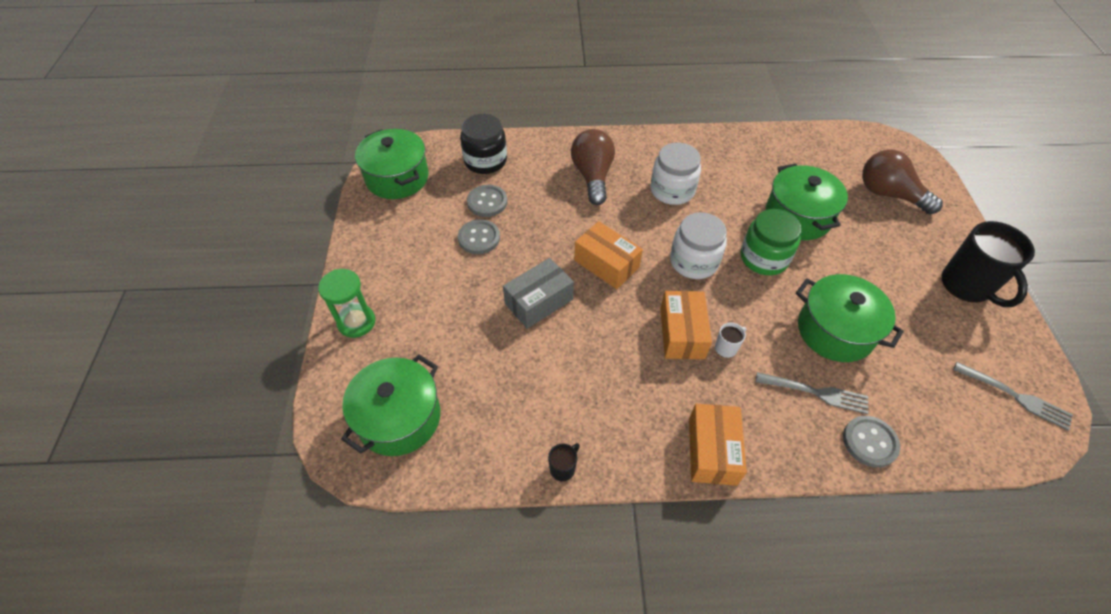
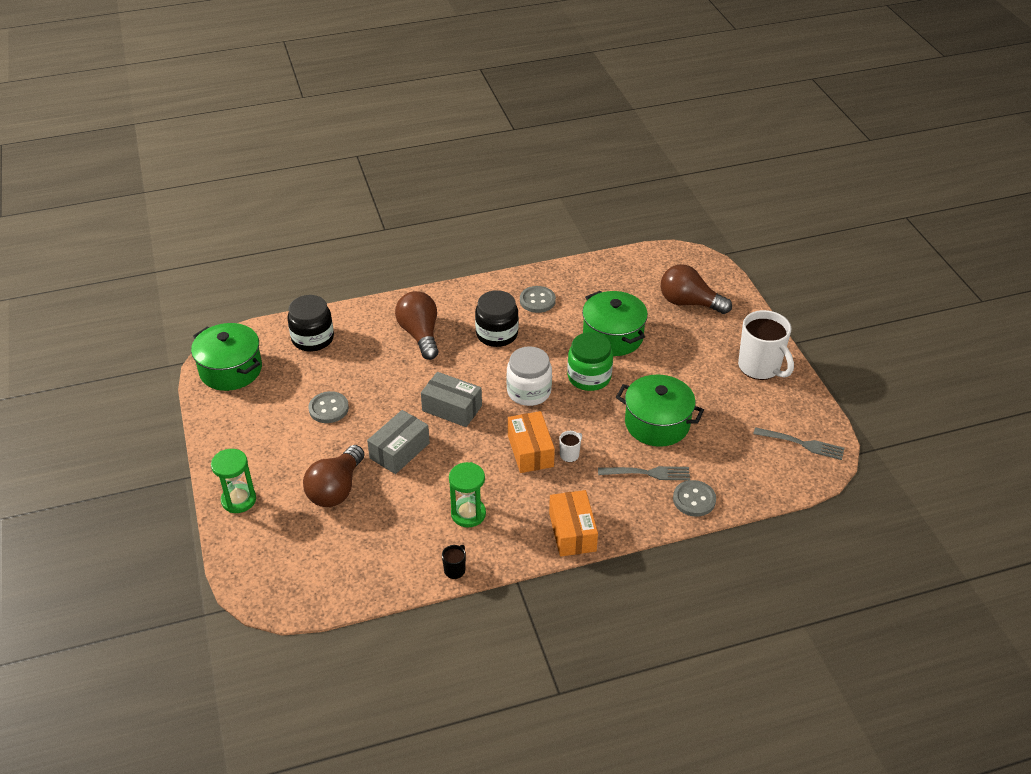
camera: 15 degrees left, 10 degrees down
(399, 418) = (305, 564): green pot -> none
(460, 332) = (336, 489): none -> brown light bulb
(487, 202) = (326, 376): grey button -> grey button (537, 300)
(595, 397) = (468, 514): none -> green hourglass
(606, 264) = (452, 408): orange box -> grey box
(672, 190) = (497, 334): white jar -> black jar
(967, 286) = (760, 367): black mug -> white mug

